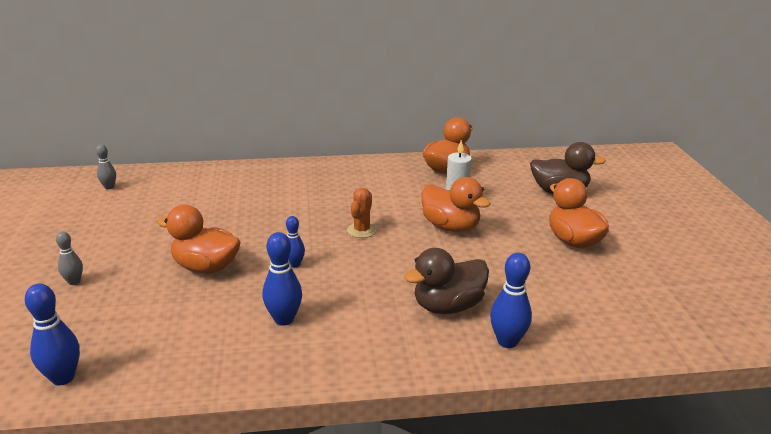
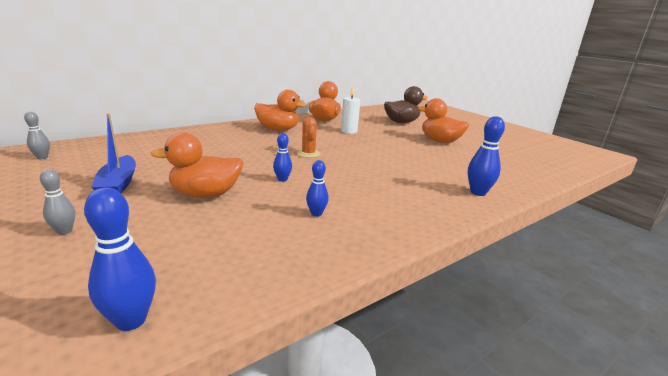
camera: 30 degrees left, 5 degrees down
(145, 236) = (118, 184): none -> blue boat
(284, 319) = (316, 214): blue bowling pin -> blue bowling pin, size x0.62
(447, 306) = (418, 182): brown duck -> none
(450, 227) = (364, 144): orange duck -> orange duck (278, 129)

